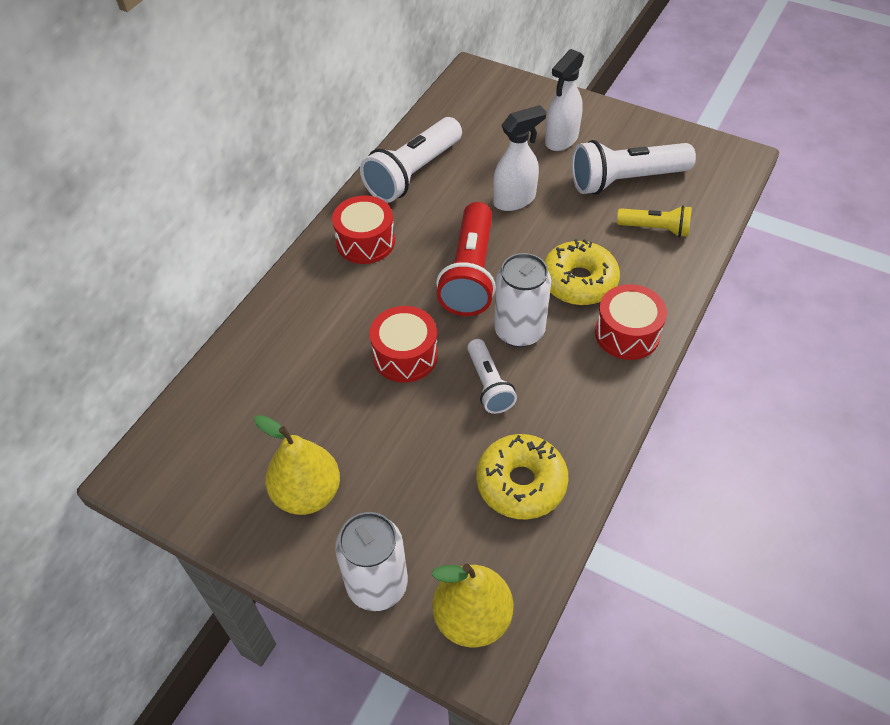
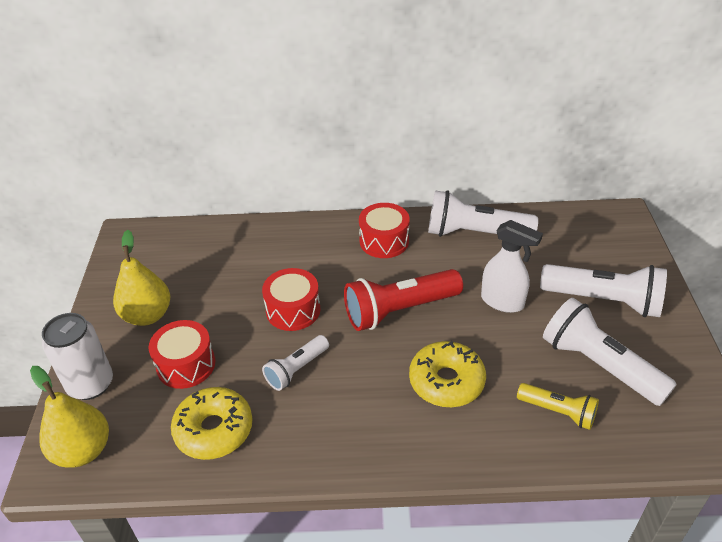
camera: 60 degrees right, 10 degrees down
(519, 331) = (363, 365): white can -> none
(561, 140) = (603, 300): white spray bottle -> white flashlight
(627, 334) = (413, 440): red drum -> red drum (186, 365)
(655, 229) = (558, 412): yellow flashlight -> yellow flashlight turned 45 degrees counterclockwise

